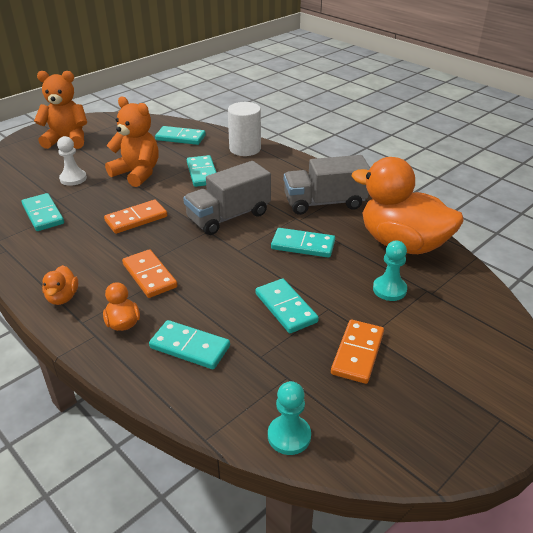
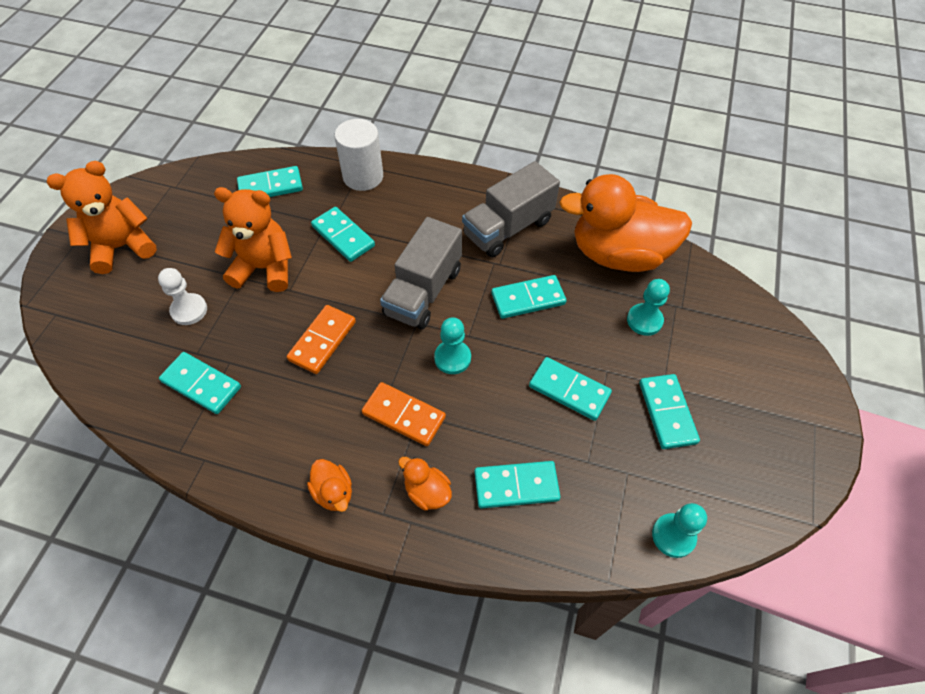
camera: 30 degrees left, 20 degrees up
(214, 258) = (452, 358): none -> turquoise pawn
(358, 353) = (667, 412): orange domino -> turquoise domino

